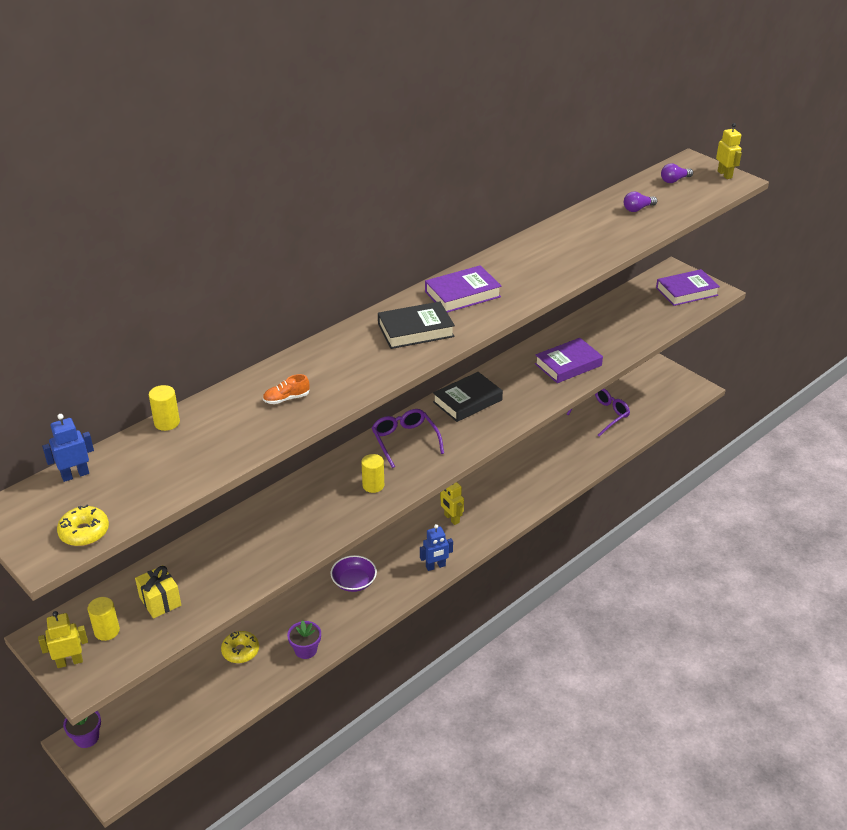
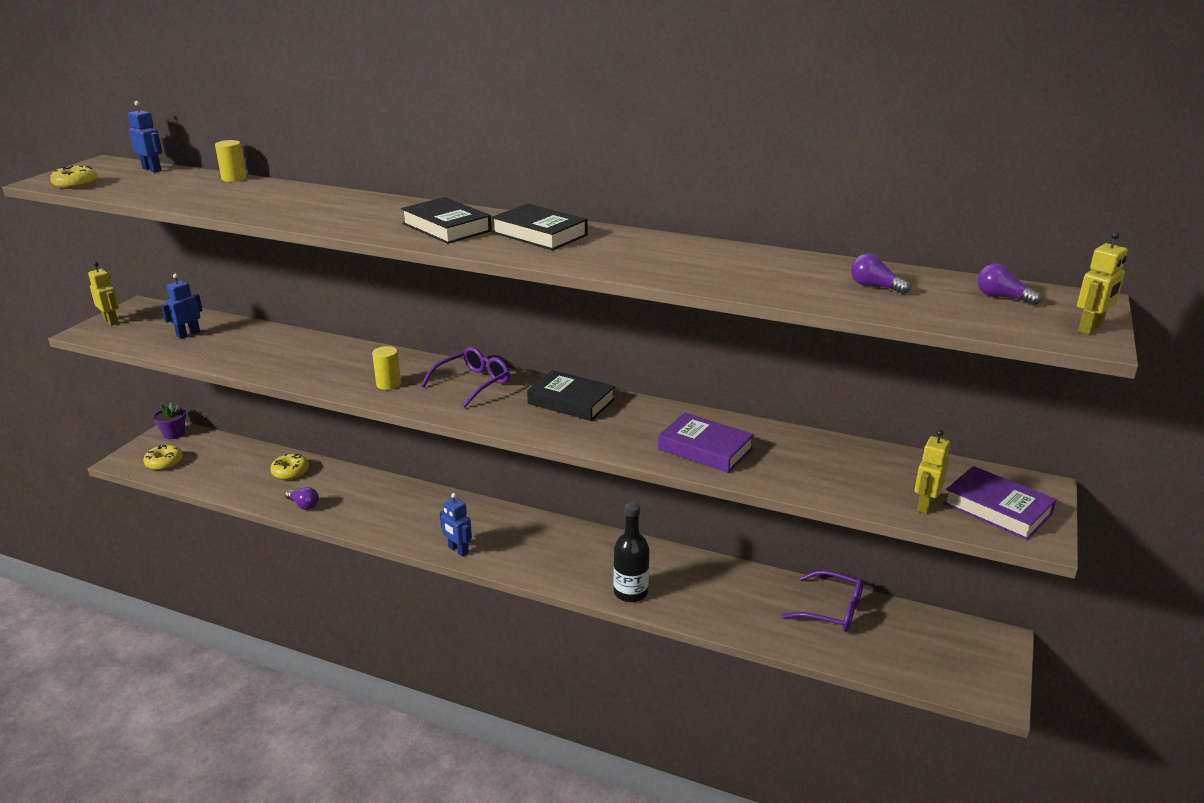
camera: 65 degrees right, 10 degrees down
(107, 631) = (148, 325): yellow cylinder -> none
(146, 750) = (164, 463): none -> yellow donut
(160, 601) = (188, 334): yellow gift -> blue robot
(286, 399) = (289, 204): orange shoe -> none
(305, 650) = (304, 505): purple flower pot -> purple light bulb
(354, 582) = (408, 506): purple bowl -> none
(451, 519) = (540, 540): yellow robot -> yellow robot (925, 505)
(462, 294) = (540, 234): purple book -> black book
(537, 492) = (630, 592): none -> black bottle

